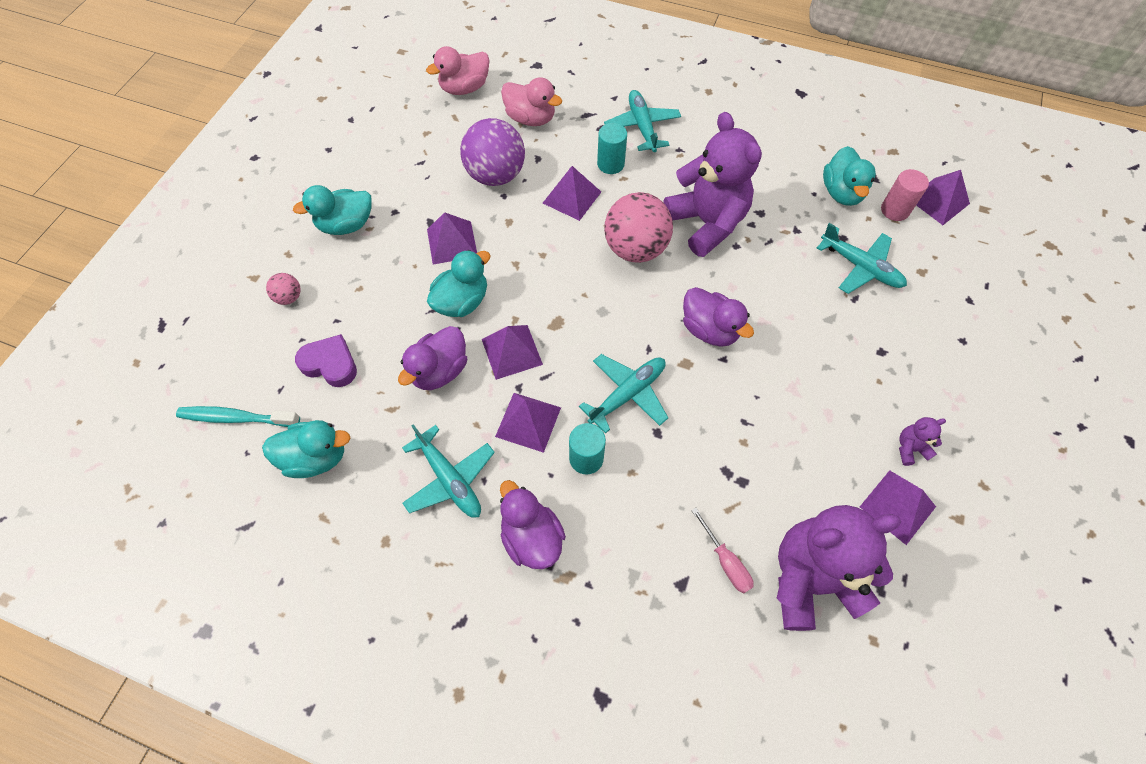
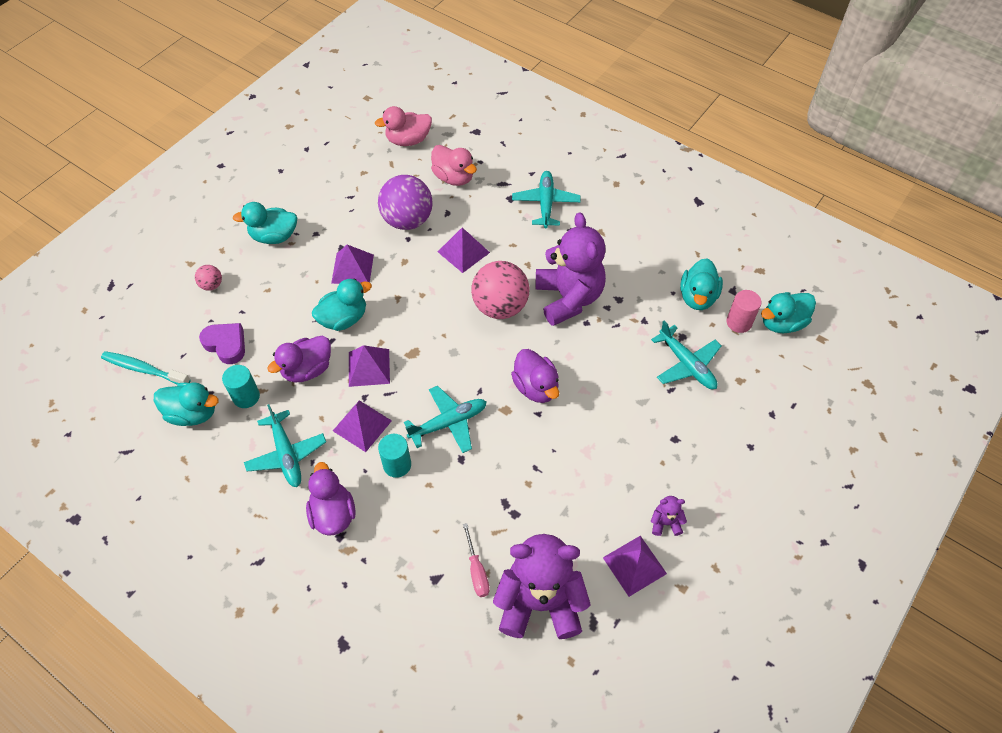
camera: 15 degrees right, 5 degrees down
(610, 164) = (506, 230): turquoise cylinder -> turquoise cylinder (246, 396)
(938, 201) = (782, 323): purple pyramid -> turquoise duck

